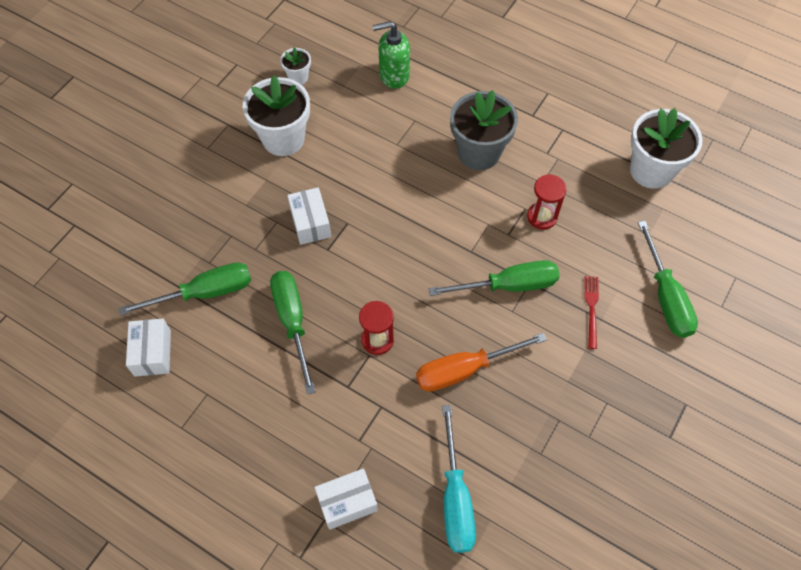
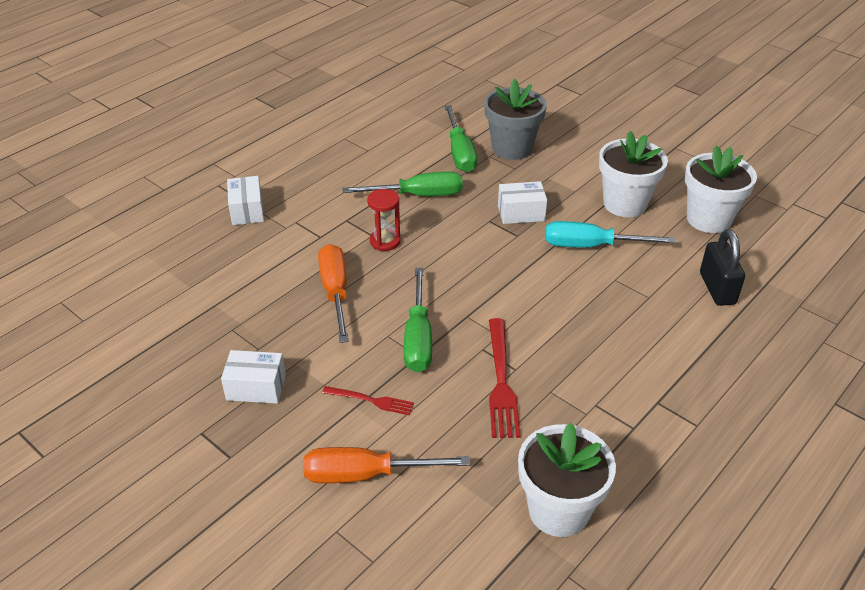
camera: 100 degrees right, 20 degrees down
(153, 353) = (412, 127): white box -> white box (256, 387)
(298, 77) = (708, 219): white flower pot -> white flower pot, size x2.04
(394, 75) = (717, 288): green soap dispenser -> black padlock
(455, 498) = (219, 269): turquoise screwdriver -> turquoise screwdriver (591, 246)
(479, 152) = (599, 343): grey flower pot -> grey flower pot (512, 148)
(542, 217) = (501, 382): red hourglass -> red fork
(666, 297) = (366, 474): green screwdriver -> orange screwdriver

